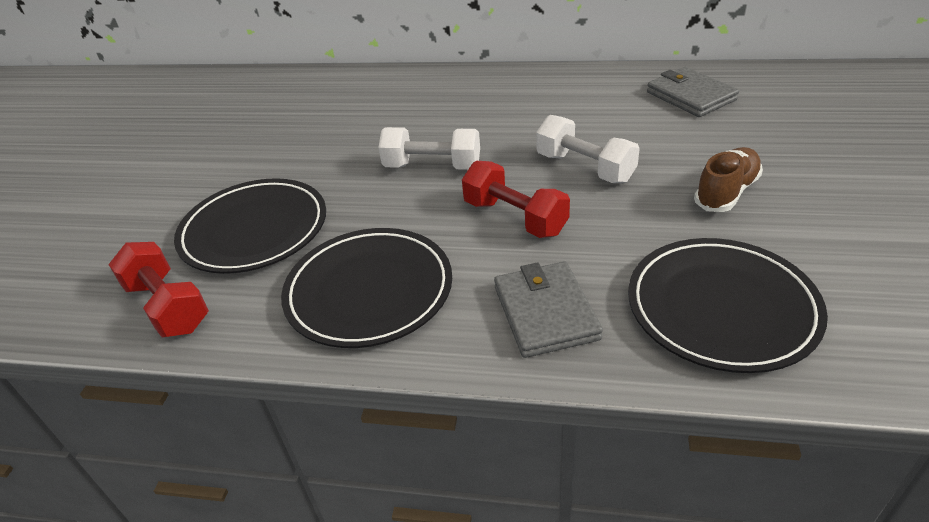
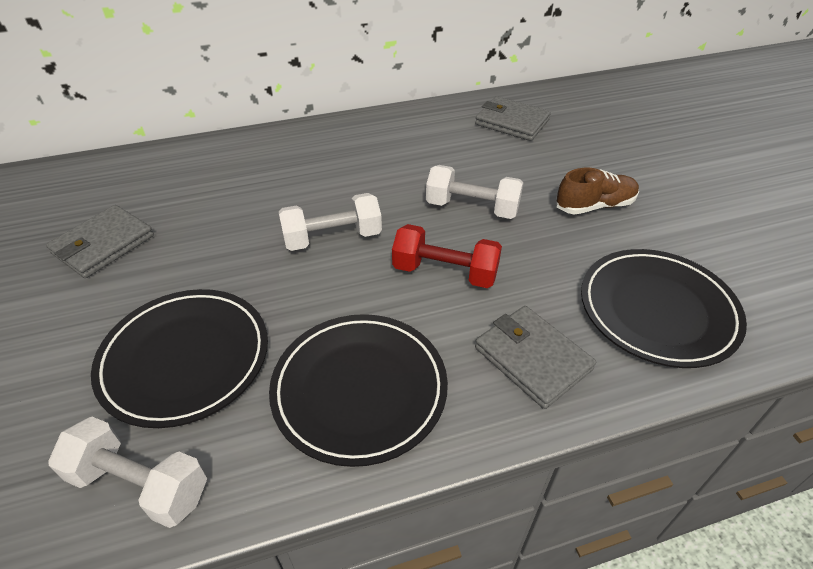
camera: 30 degrees left, 5 degrees up
(168, 306) = (140, 484): red dumbbell -> white dumbbell
(253, 135) = (103, 244): none -> grey wallet
(726, 192) = (594, 206): brown shoe -> brown shoe turned 60 degrees clockwise

